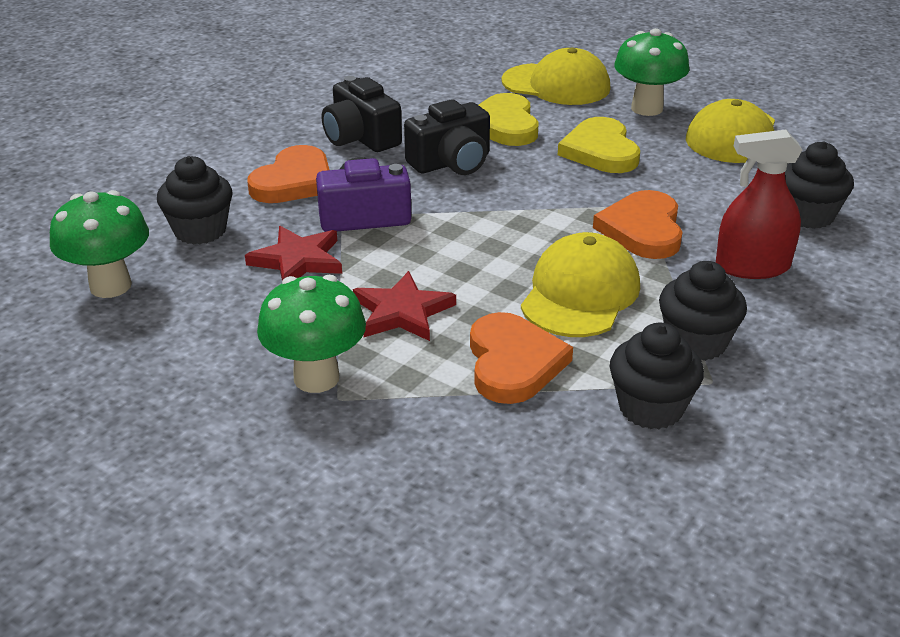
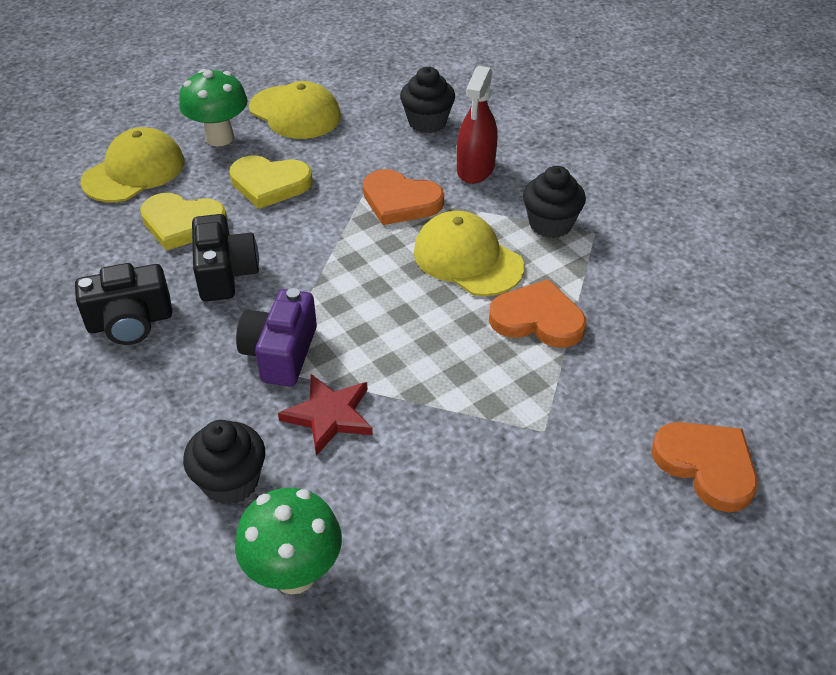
camera: 70 degrees left, 10 degrees up
(294, 181) = (181, 390): orange heart -> orange heart (706, 466)
(316, 378) = (512, 438): green mushroom -> none
(402, 312) = (444, 364): red star -> none
(651, 408) = (612, 268): black cupcake -> none

